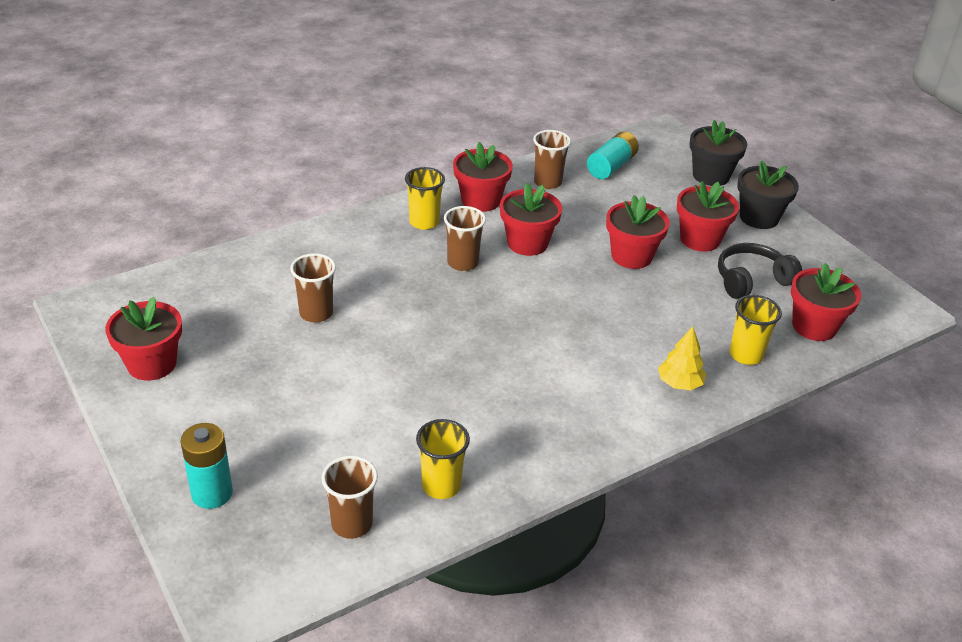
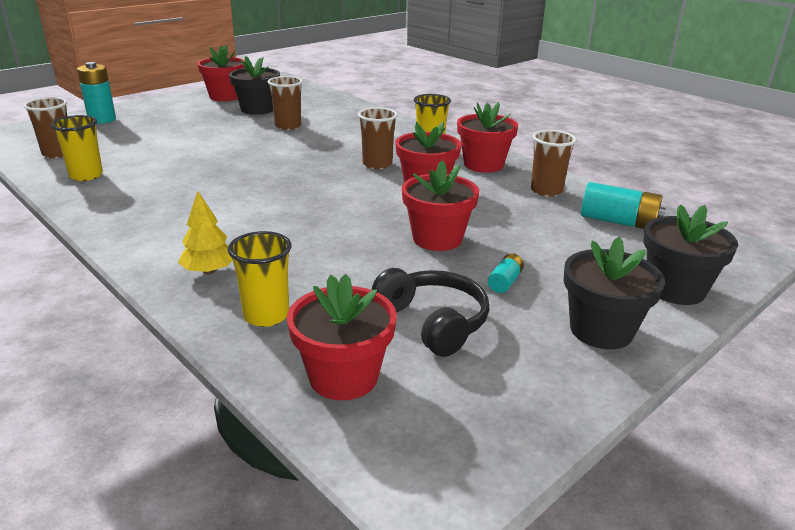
camera: 80 degrees right, 10 degrees down
(232, 335) = (257, 109): none -> black flower pot
(700, 239) = (505, 282): red flower pot -> turquoise battery

